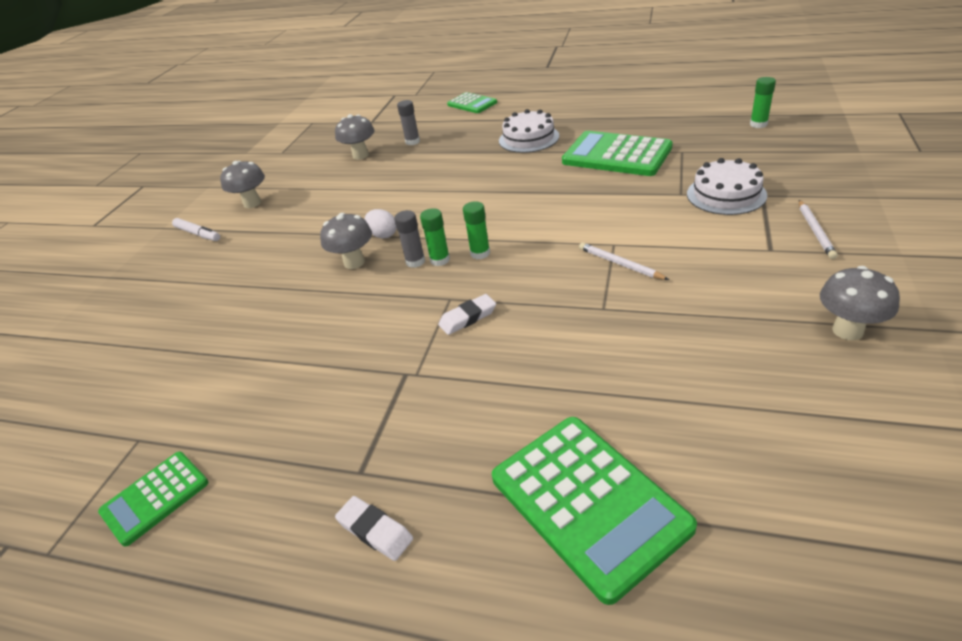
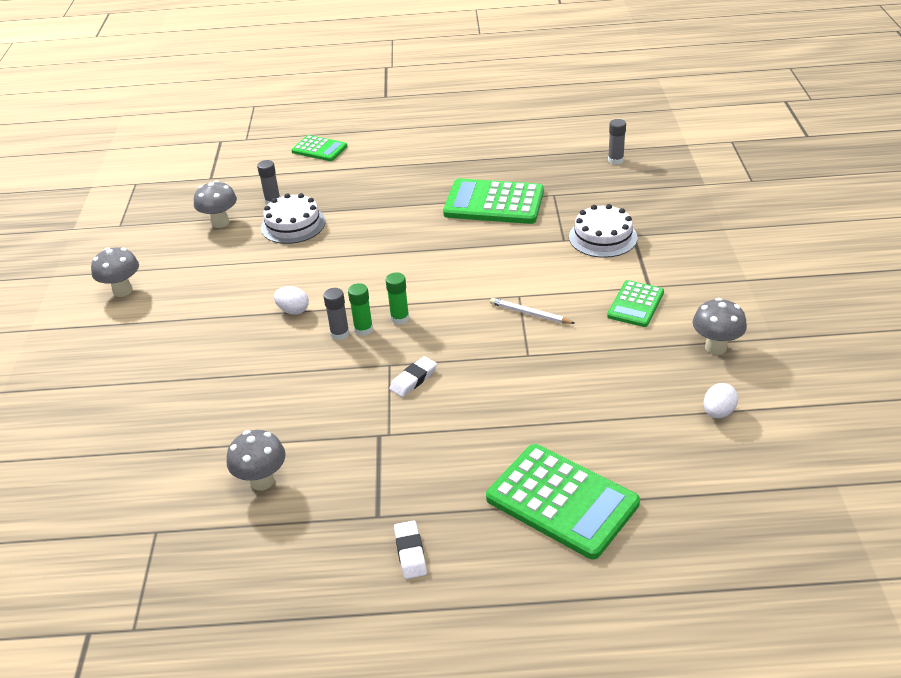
camera: 20 degrees left, 0 degrees up
(155, 497) = (206, 570): green calculator -> green calculator (635, 304)
(198, 234) = (79, 332): white marker -> none
(354, 262) = (277, 342): grey mushroom -> grey mushroom (262, 481)
(375, 531) = (410, 552): white eraser -> white eraser turned 60 degrees clockwise
(528, 138) = (399, 189): white cake -> white cake (293, 225)
(758, 124) = (615, 160): green glue stick -> grey glue stick
(815, 231) = (680, 266): white pencil -> none
(838, 418) = (718, 412): none -> white egg

